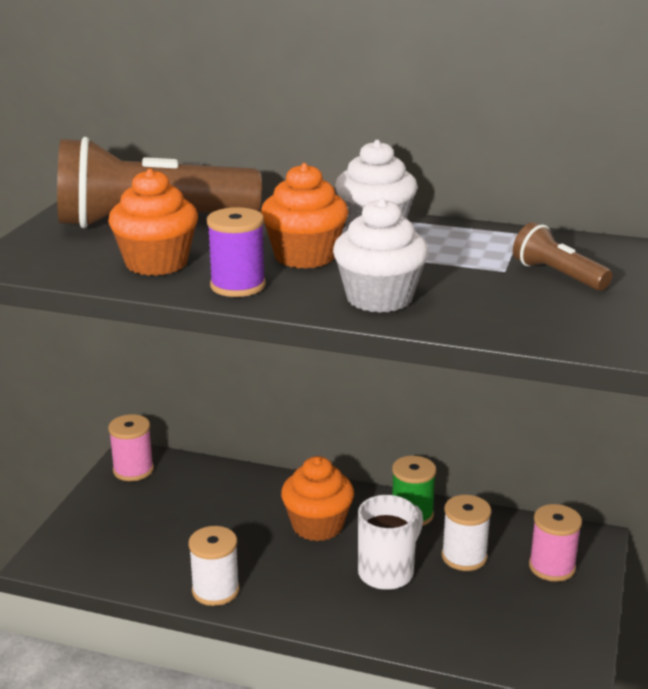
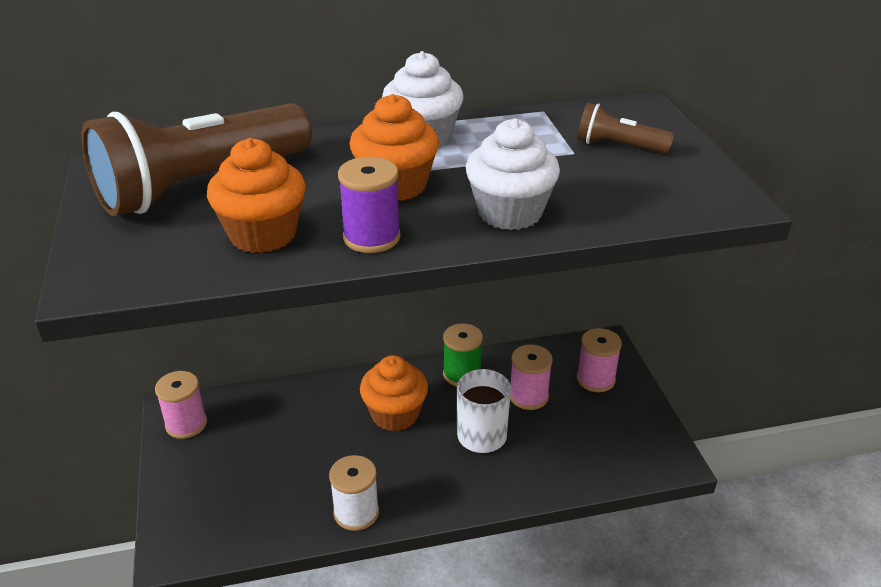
camera: 30 degrees left, 10 degrees up
(464, 557) = (528, 396): white spool -> pink spool

